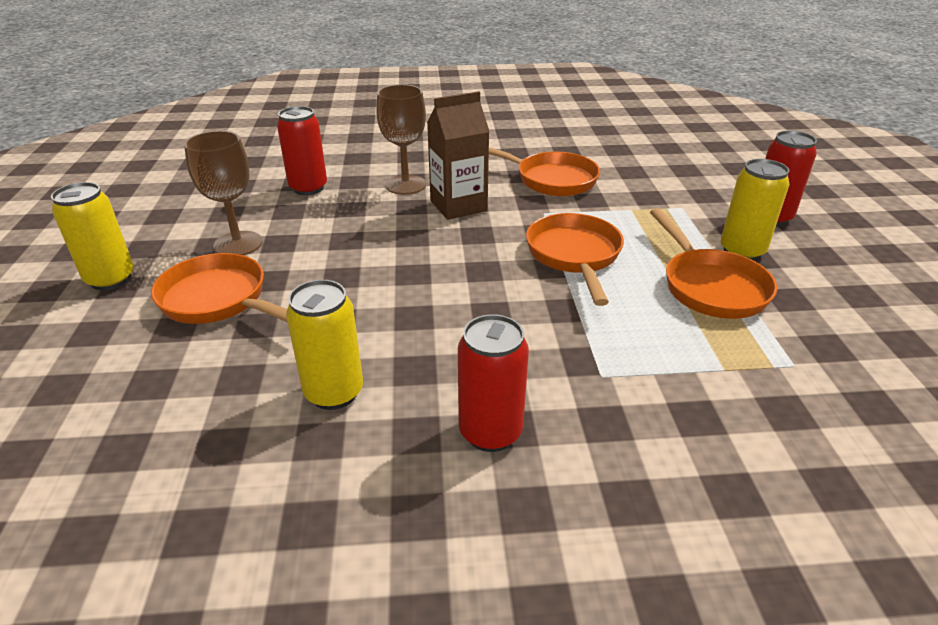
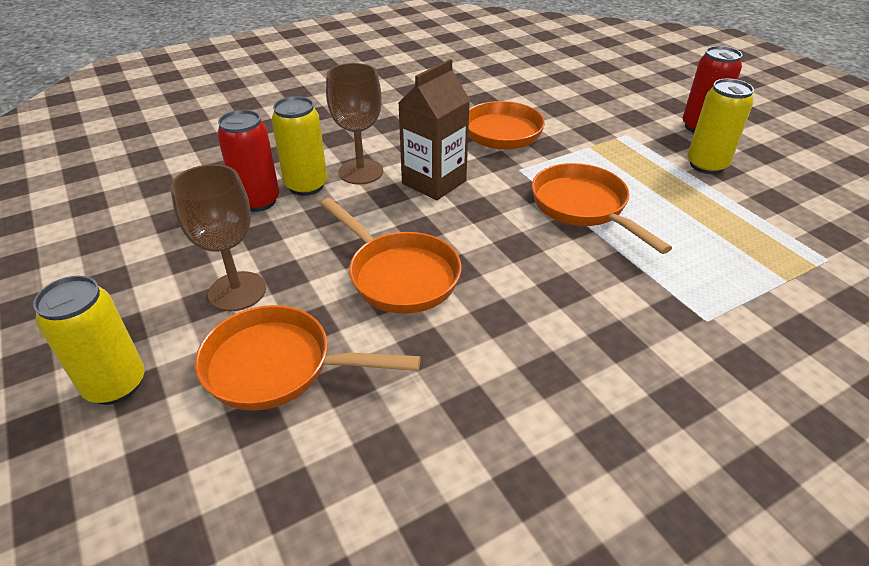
camera: 25 degrees left, 5 degrees up
(334, 393) = (497, 429): yellow can -> yellow can (306, 186)
(490, 432) = (670, 412): red can -> none
(710, 286) = (712, 206): orange pan -> orange pan (399, 275)

